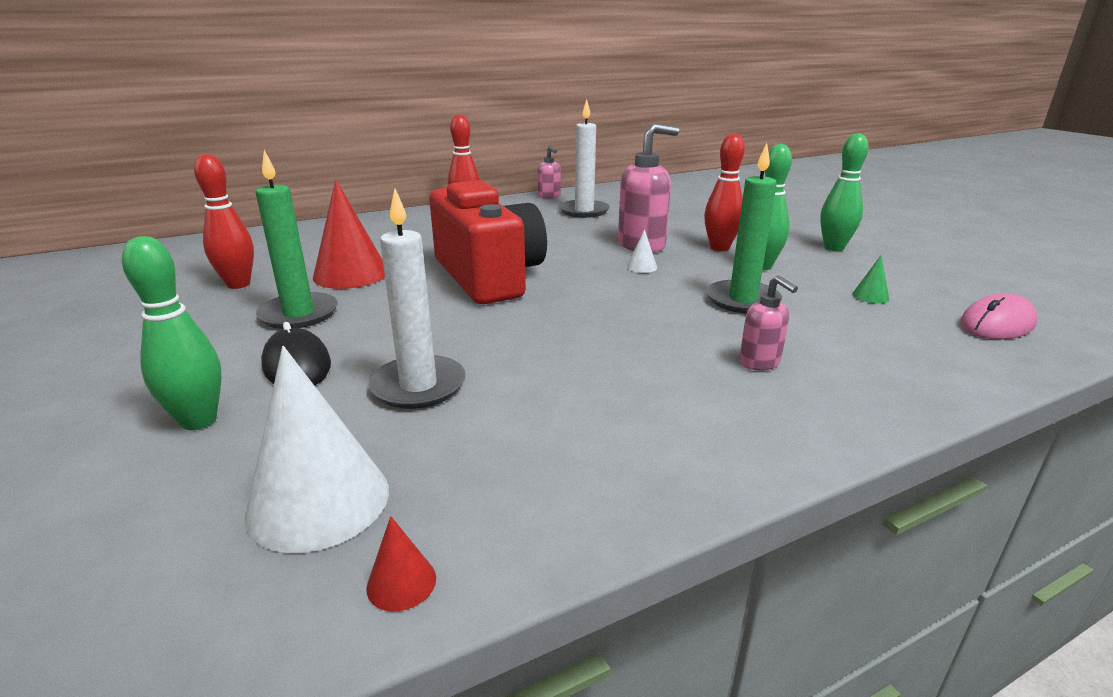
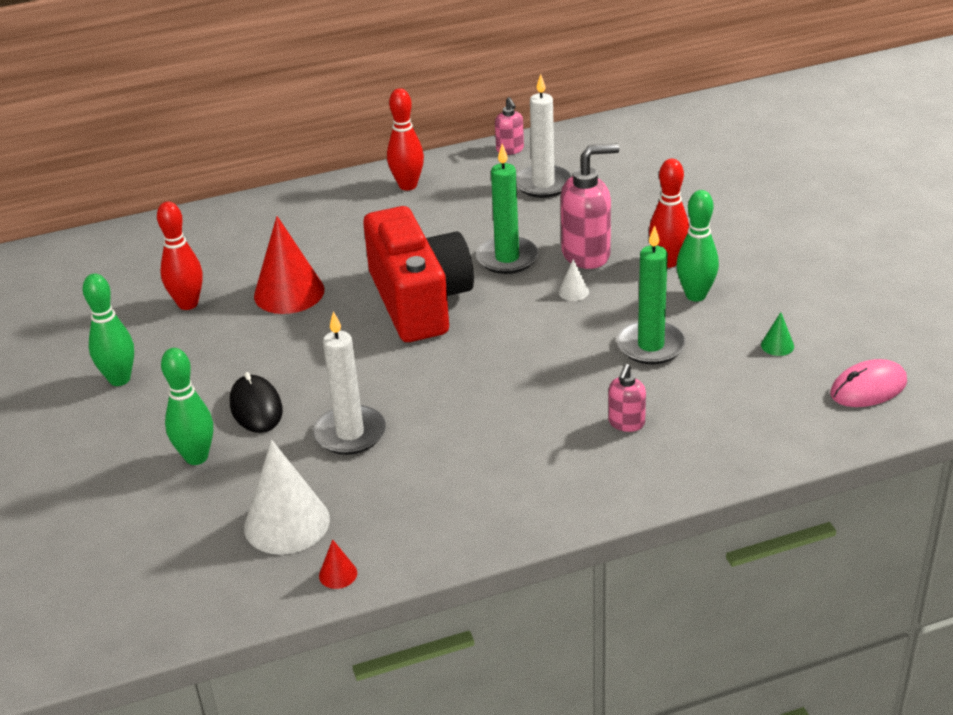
camera: 10 degrees right, 10 degrees up
(299, 314) = (249, 348): green candle -> green candle (507, 258)
(760, 363) = (626, 423): pink soap dispenser -> pink soap dispenser turned 45 degrees clockwise
(834, 248) = (792, 266): green bowling pin -> green bowling pin (119, 379)

